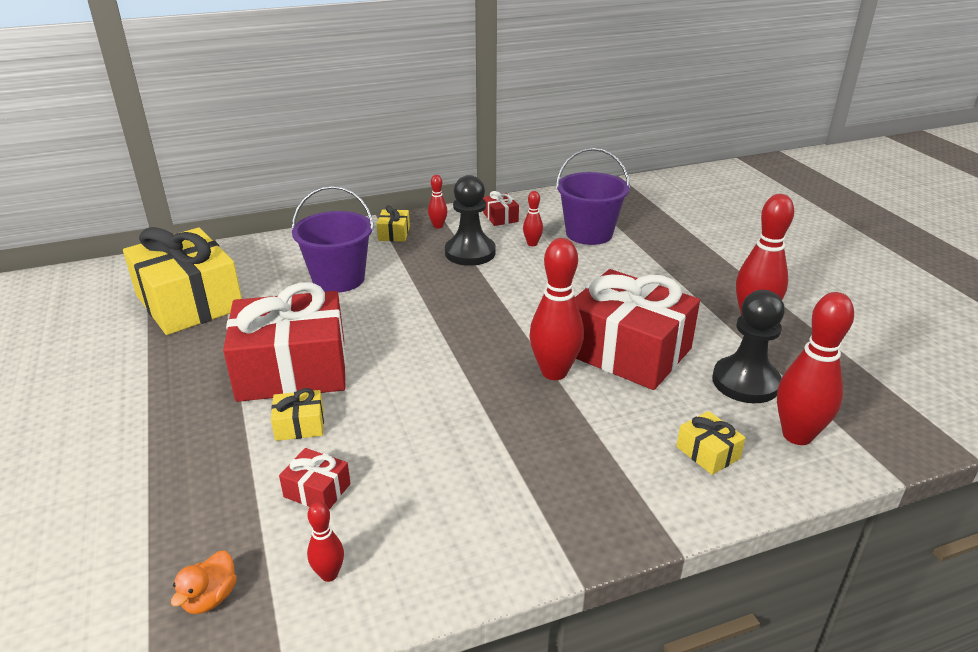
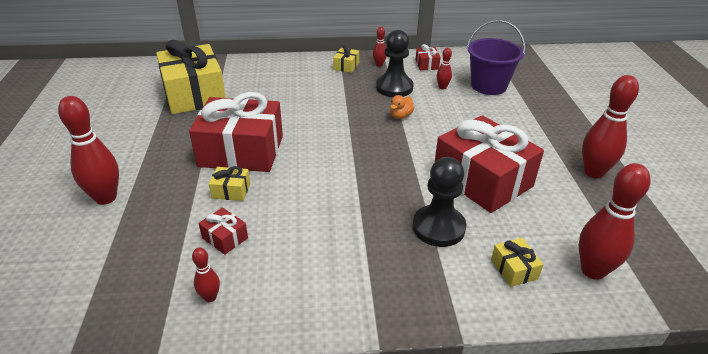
camera: 15 degrees right, 5 degrees up
(210, 598) = (131, 295): orange duck -> orange duck (400, 116)
(338, 279) = (296, 93): purple bucket -> none
(554, 372) = (420, 186): red bowling pin -> red bowling pin (106, 198)
(745, 382) = (567, 220): black pawn -> black pawn (438, 227)

